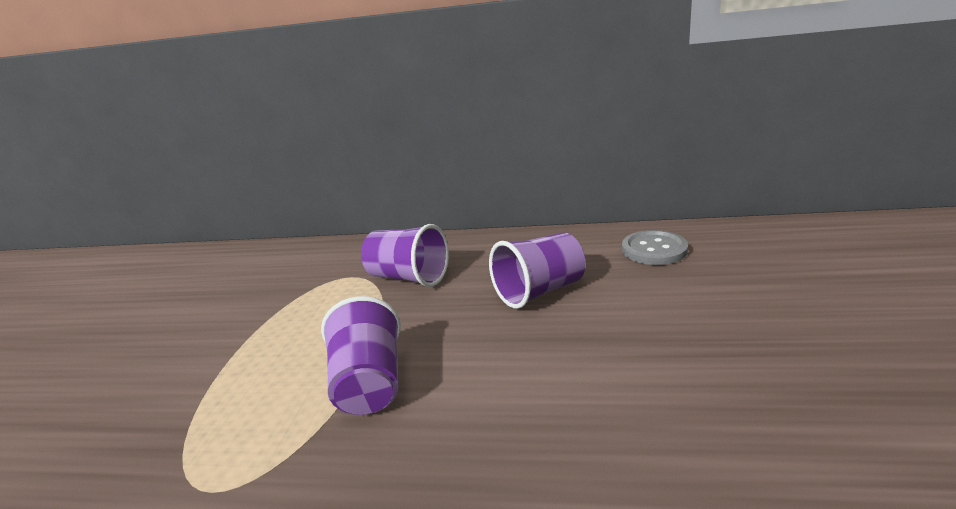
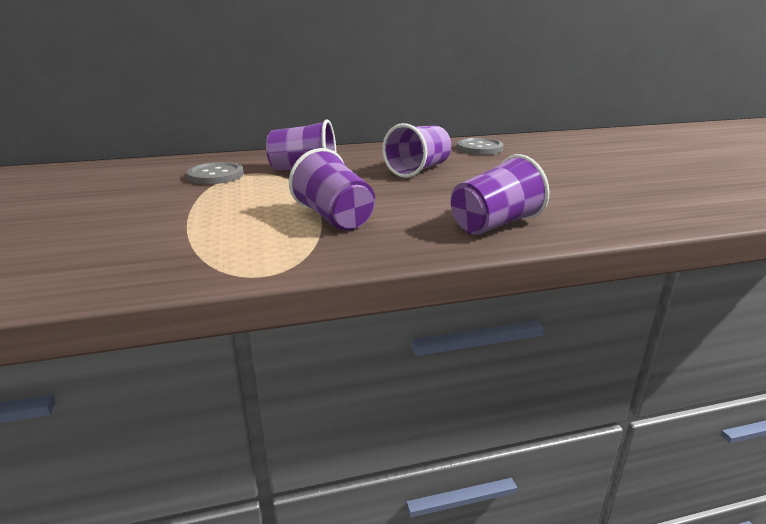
camera: 25 degrees left, 0 degrees up
(315, 278) = (216, 175): none -> grey button
(555, 440) = (494, 224): none -> purple cup

